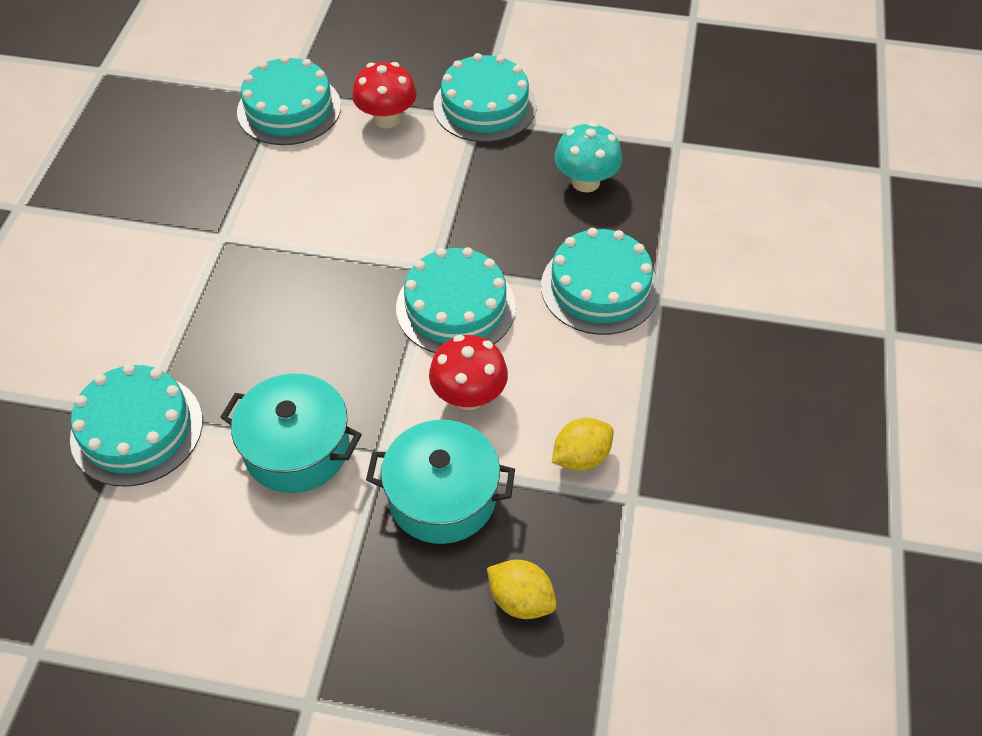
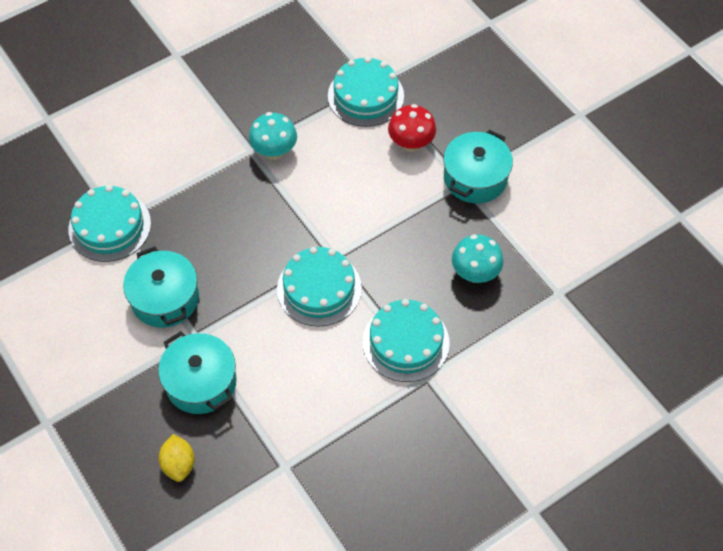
camera: 45 degrees right, 5 degrees up
(250, 219) = (274, 151): none -> turquoise mushroom
(469, 396) = (270, 343): red mushroom -> none
(485, 106) = (475, 178): turquoise cake -> turquoise pot
(581, 457) = (286, 423): yellow lemon -> none

